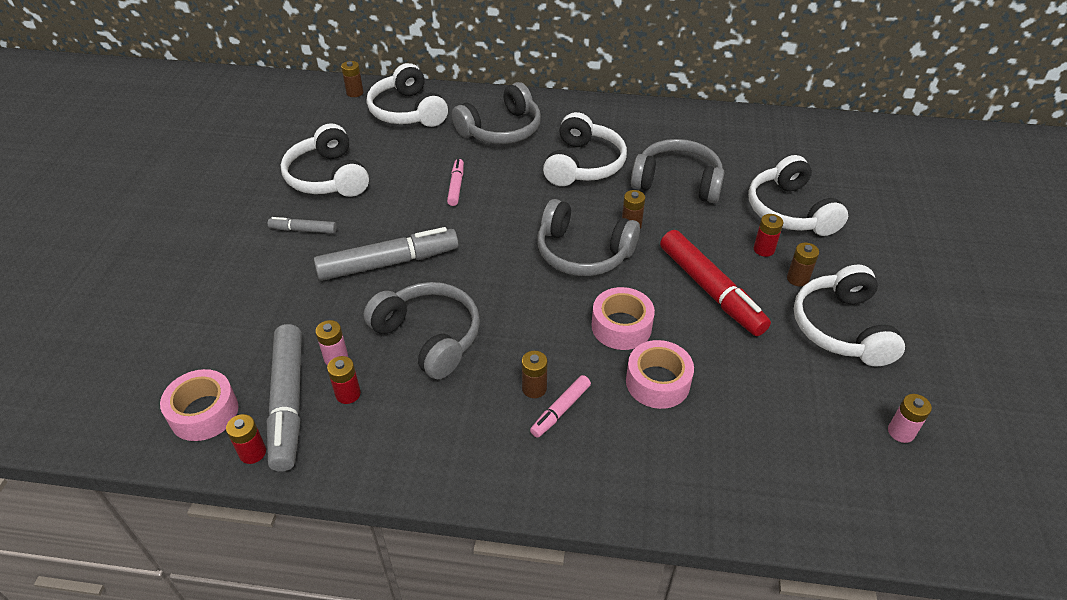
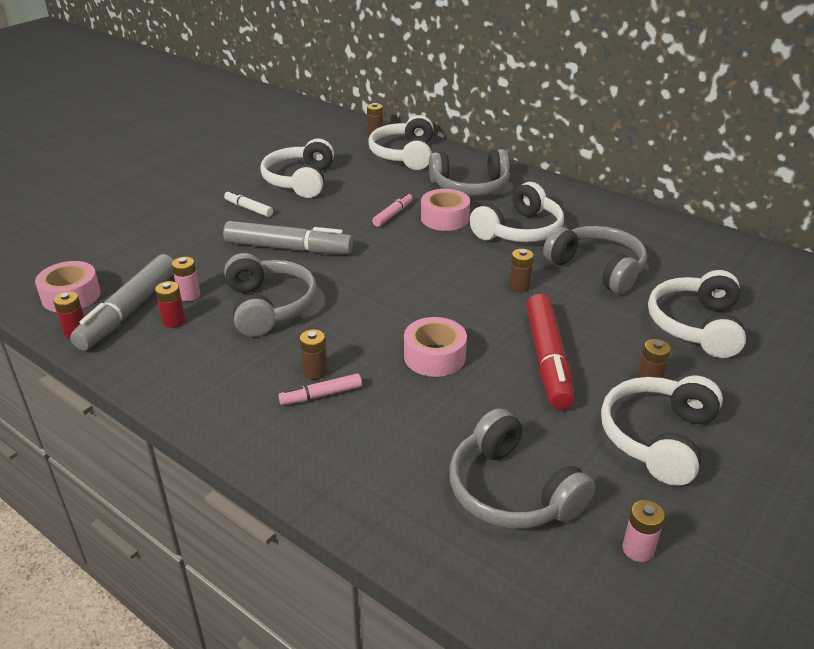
camera: 30 degrees right, 10 degrees down
(303, 230) = (249, 208): grey marker -> white marker
(583, 252) = (454, 292): grey headphones -> grey headphones (512, 491)
(657, 382) = (426, 409): pink tape -> pink tape (445, 218)
(764, 249) = (635, 347): red battery -> none

